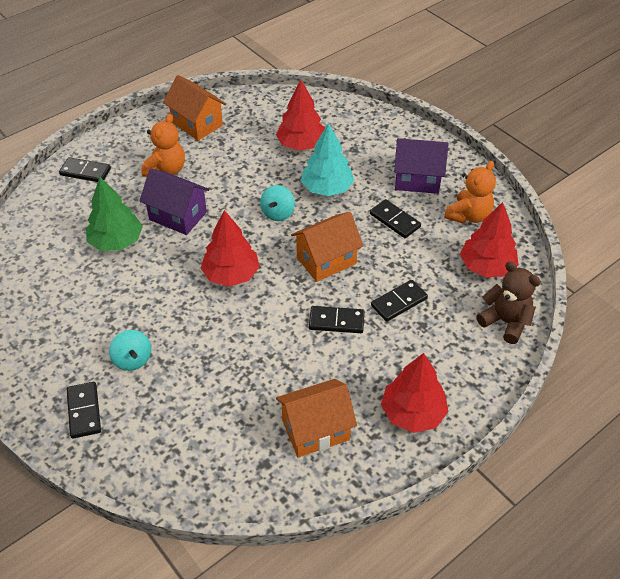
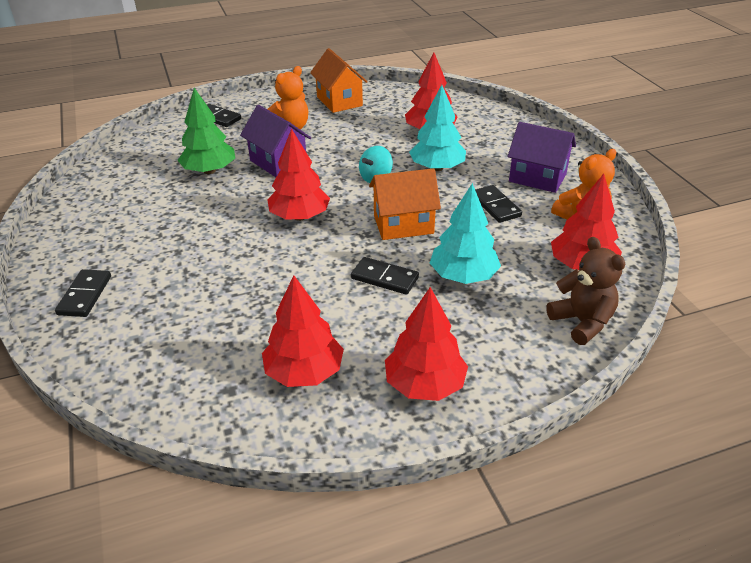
camera: 20 degrees right, 10 degrees down
(133, 359) = (160, 264): turquoise spinning top -> none
(315, 430) = (304, 372): orange house -> red tree
(399, 302) = (463, 276): black domino -> turquoise tree

